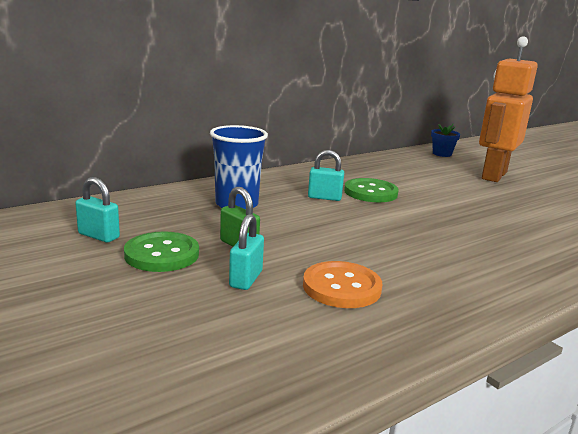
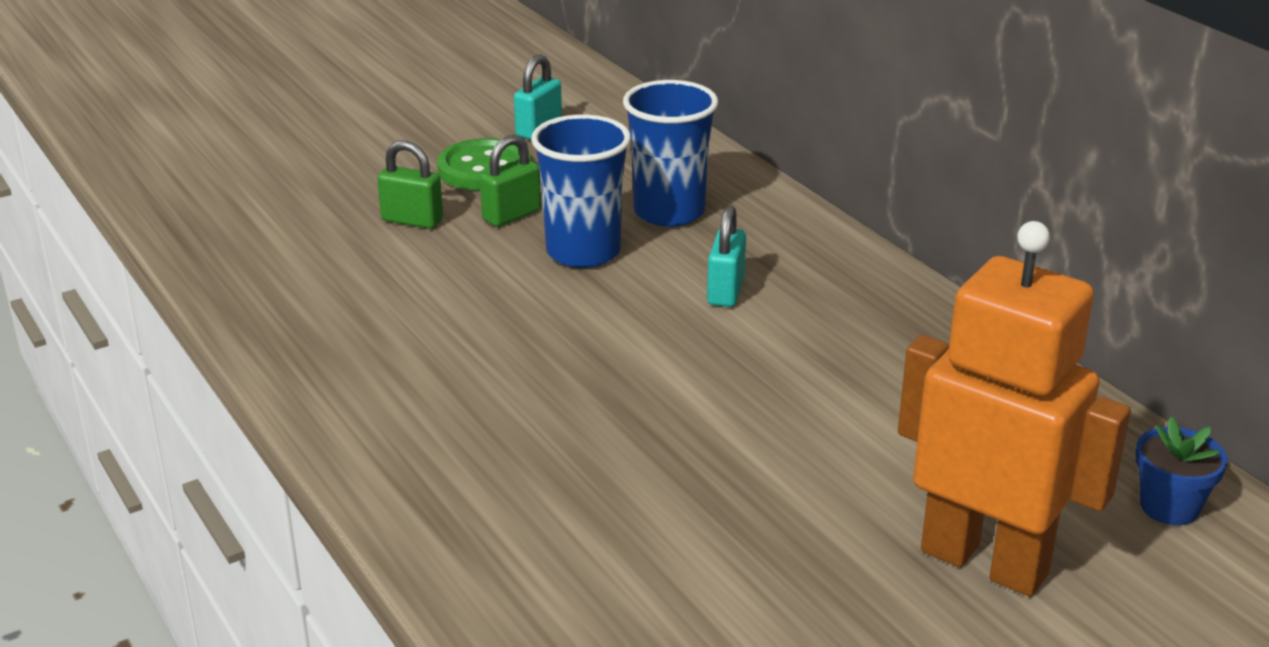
camera: 95 degrees right, 10 degrees up
(246, 279) = (412, 220): turquoise padlock -> green padlock
(287, 226) = (583, 252): none -> blue cup
(341, 287) = (381, 282): orange button -> none
(370, 192) = (771, 345): green button -> none

